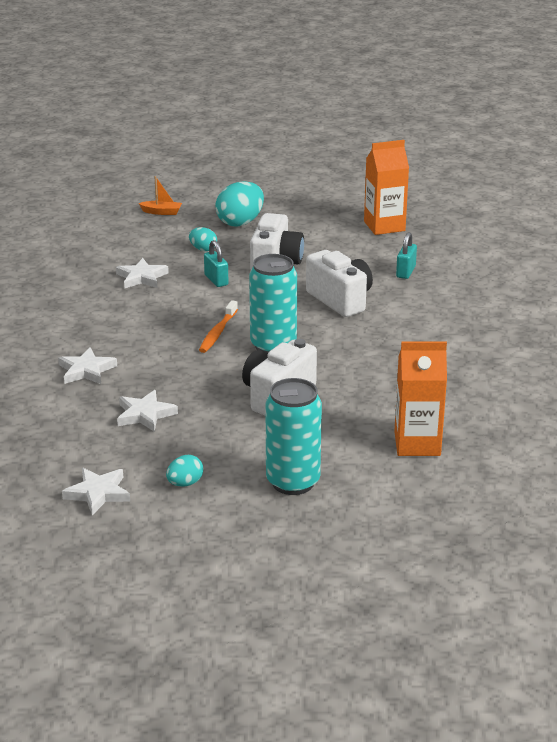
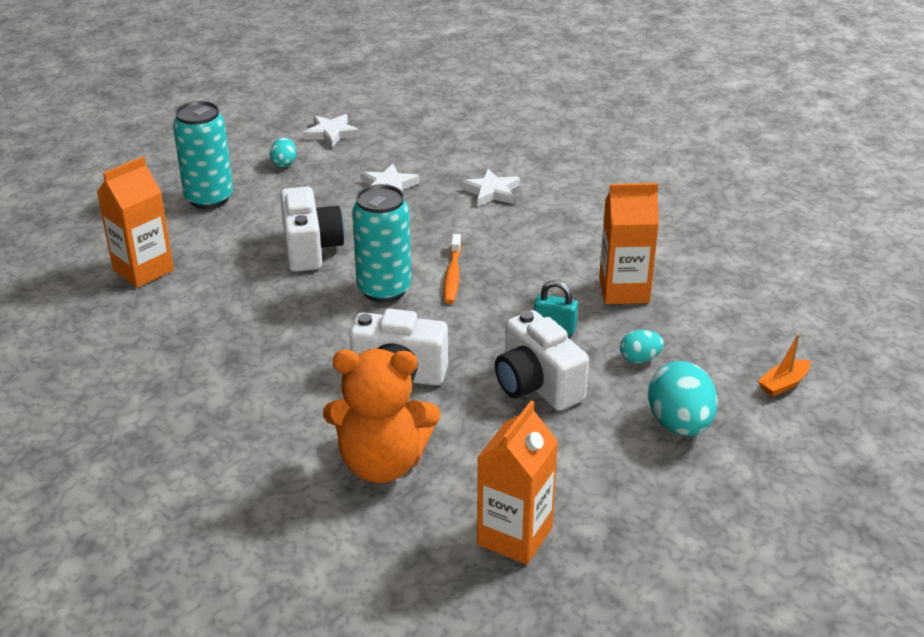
camera: 135 degrees right, 5 degrees up
(142, 277) = (624, 291): white star -> orange carton
(217, 332) = (452, 275): orange toothbrush -> orange toothbrush turned 150 degrees counterclockwise
(405, 272) = (382, 464): turquoise padlock -> orange teddy bear

